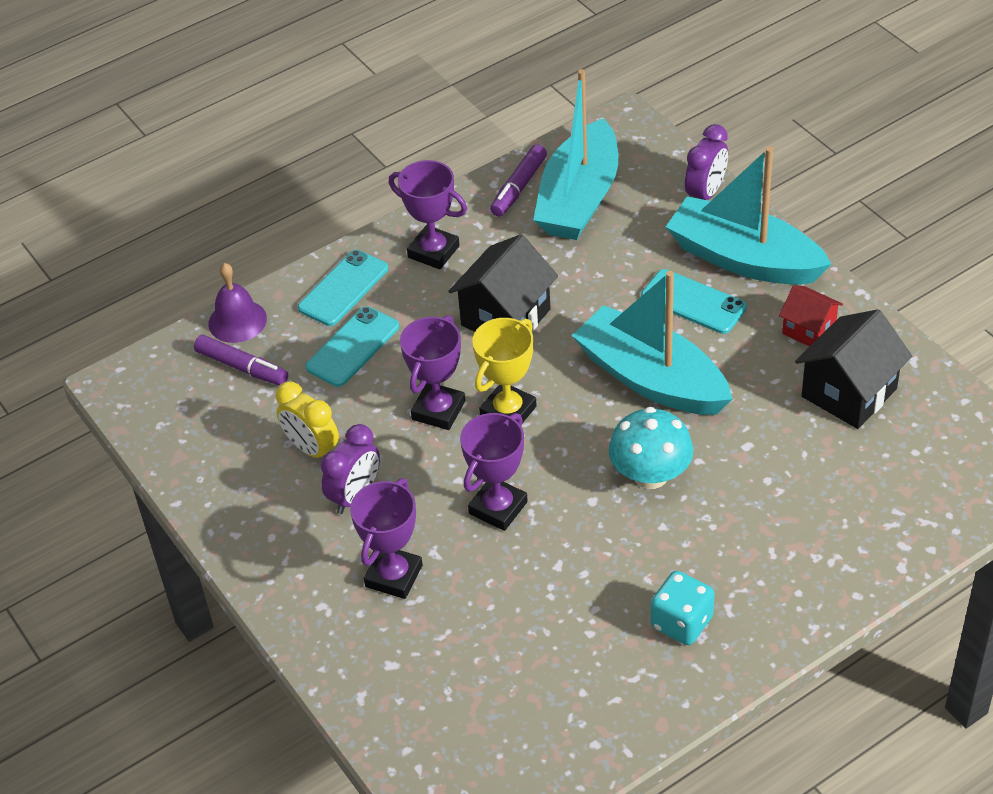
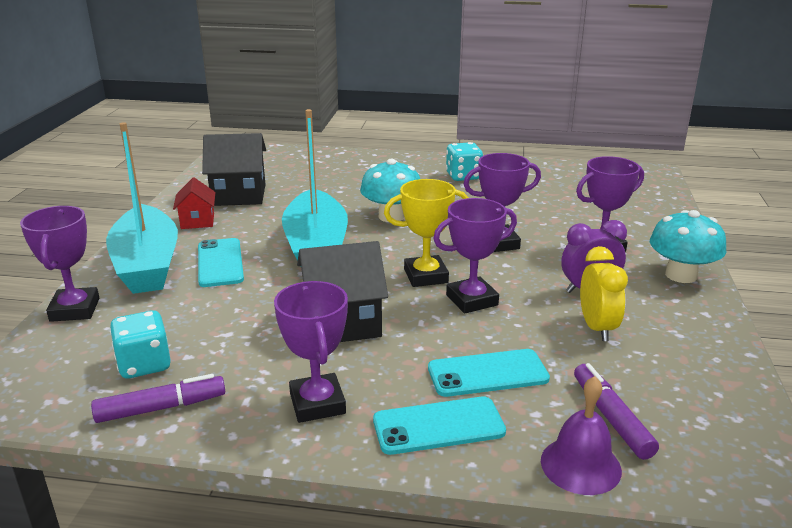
camera: 140 degrees left, 20 degrees down
(287, 582) = (681, 275): none -> turquoise mushroom
(579, 199) = (144, 364): turquoise boat -> turquoise dice
(705, 194) = (75, 310): purple clock -> purple trophy

